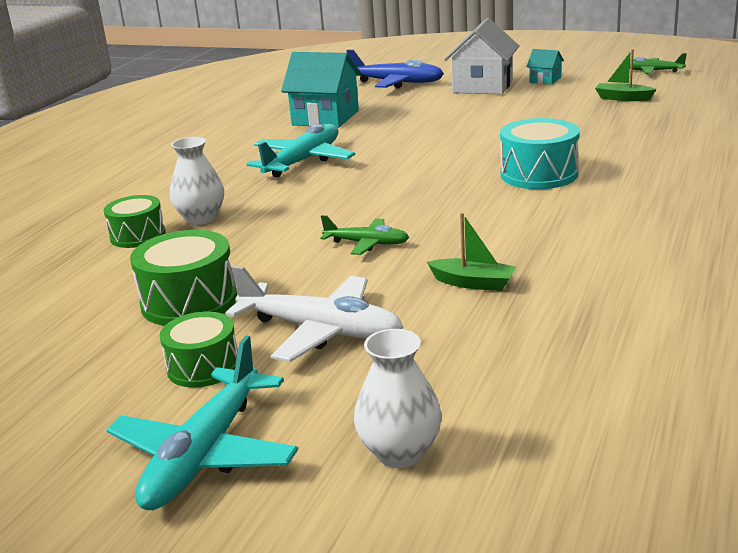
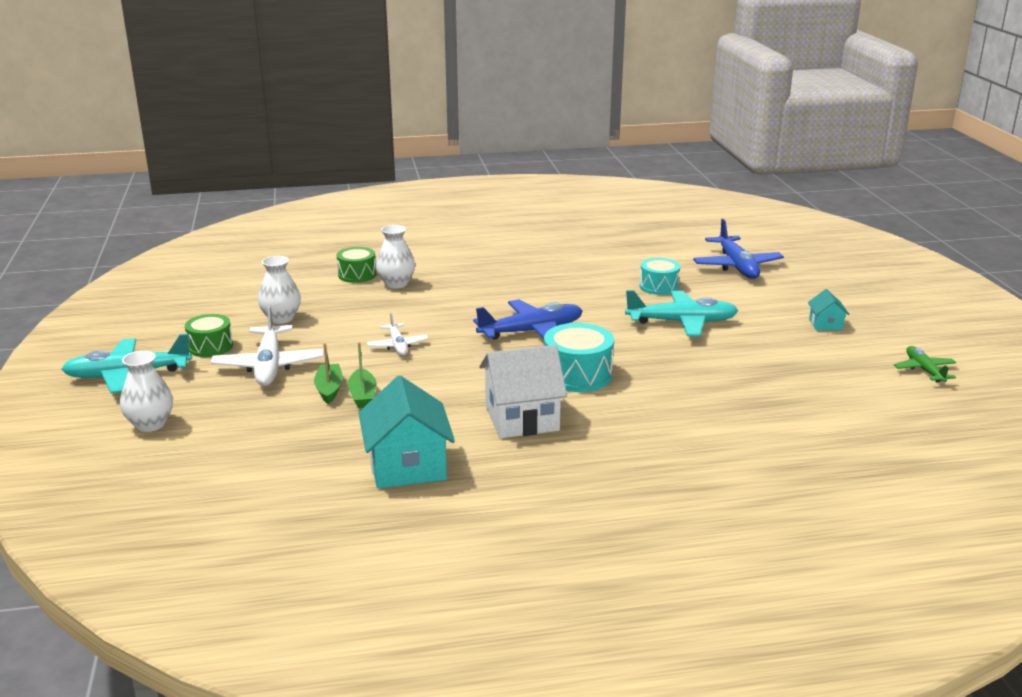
camera: 55 degrees right, 0 degrees up
(189, 302) = (281, 318): green drum -> white vase
(303, 161) = (521, 284): turquoise plane -> turquoise plane (681, 322)
(325, 118) = (619, 264): turquoise house -> turquoise house (407, 466)
(366, 243) = (397, 345): green plane -> white plane
(395, 113) = (659, 286): none -> turquoise drum
(420, 176) = (531, 331): none -> blue plane
(482, 86) = (771, 302): white house -> white house (521, 418)
(623, 98) = (815, 371): green boat -> green boat (329, 389)

